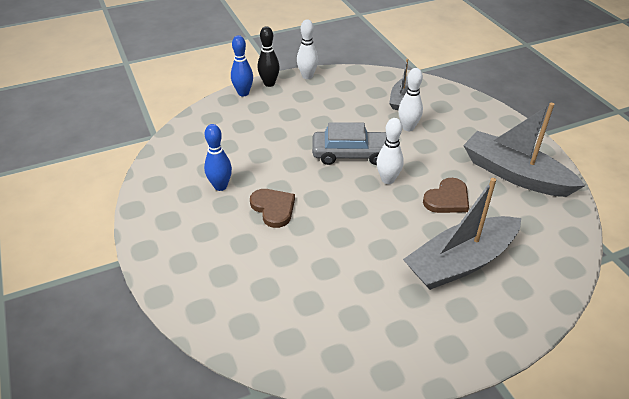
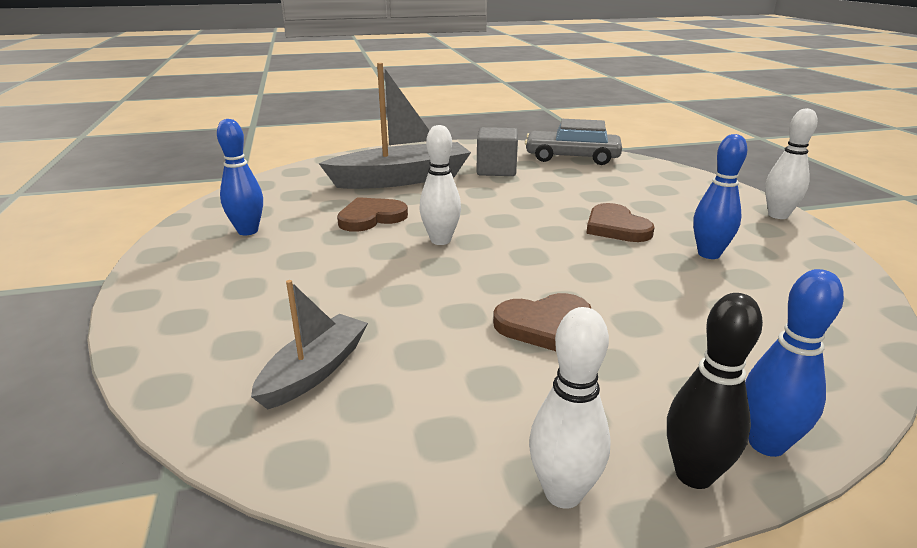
camera: 170 degrees left, 15 degrees down
(317, 127) = (544, 325): none -> brown heart
(351, 154) = (485, 275): grey car -> grey car (572, 157)
(380, 295) = (496, 170): none -> grey cube
(408, 127) = (352, 306): white bowling pin -> white bowling pin (778, 215)
(514, 174) = (248, 231): grey boat -> blue bowling pin

